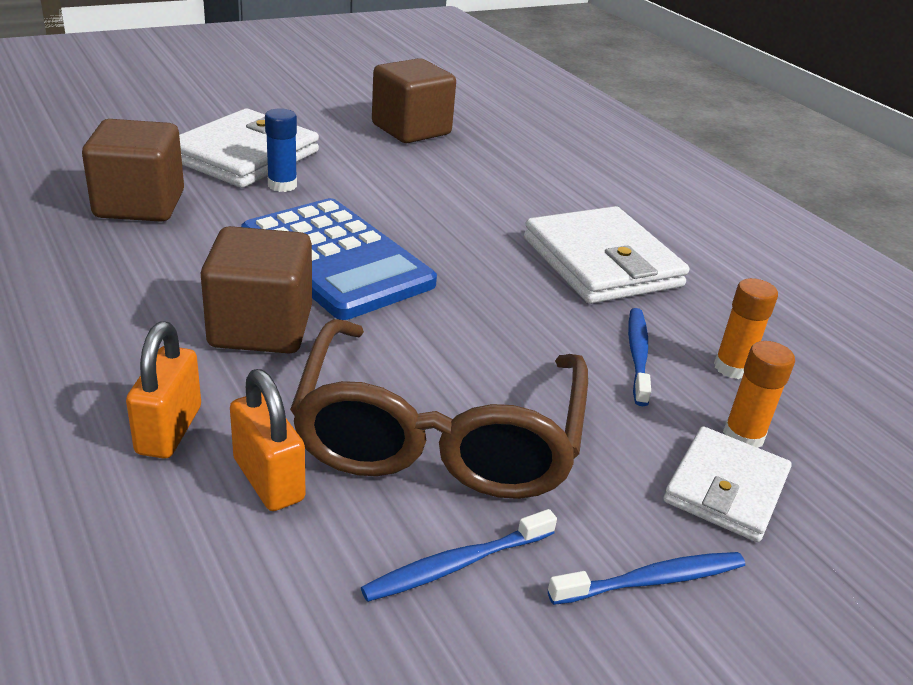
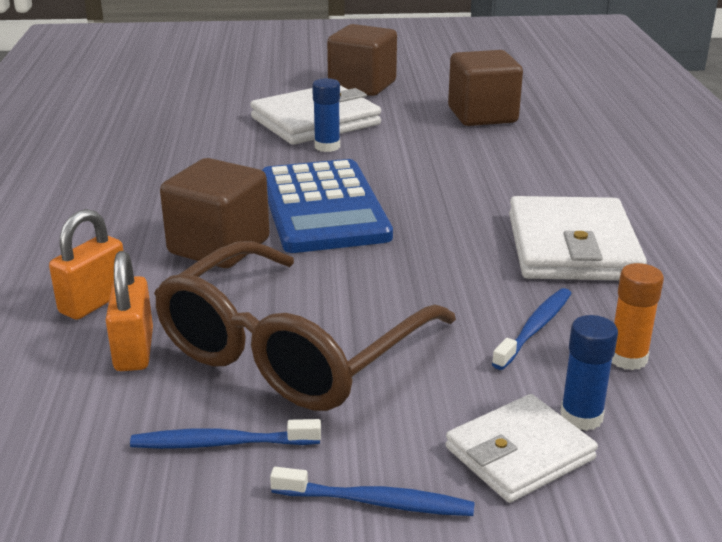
camera: 30 degrees right, 5 degrees down
(140, 204) = (203, 147): brown cube -> brown cube (362, 86)
(743, 436) = (581, 417): orange glue stick -> blue glue stick

